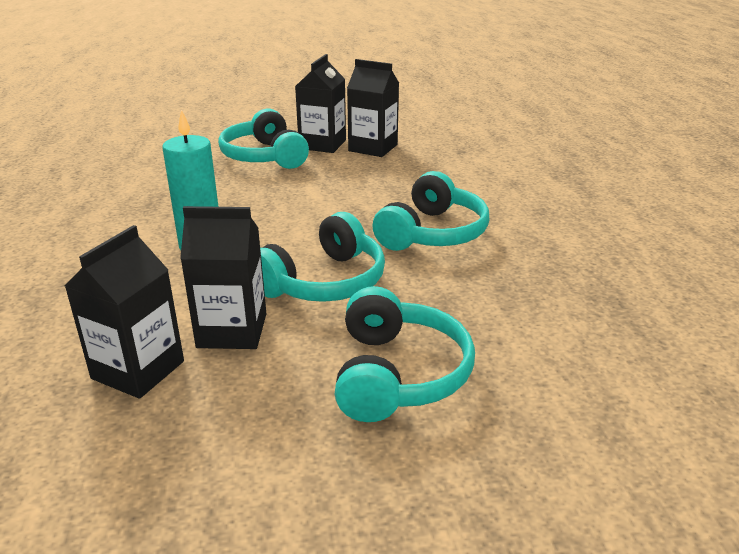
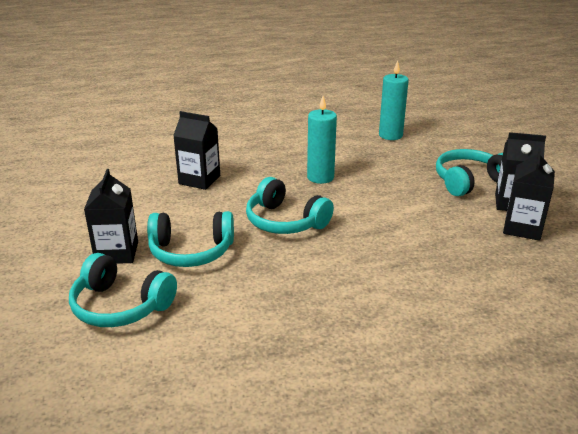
camera: 85 degrees right, 0 degrees up
(102, 184) = (390, 135): none -> turquoise candle
(232, 330) = (232, 198): black carton -> black carton (117, 253)
(432, 233) = (364, 262): turquoise headphones -> turquoise headphones (120, 306)

